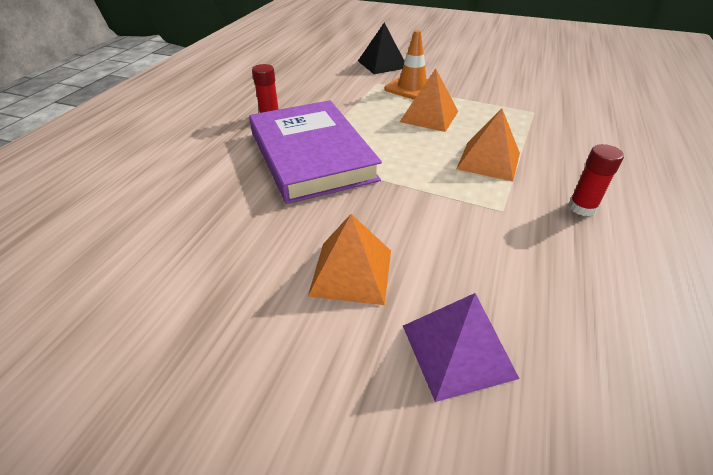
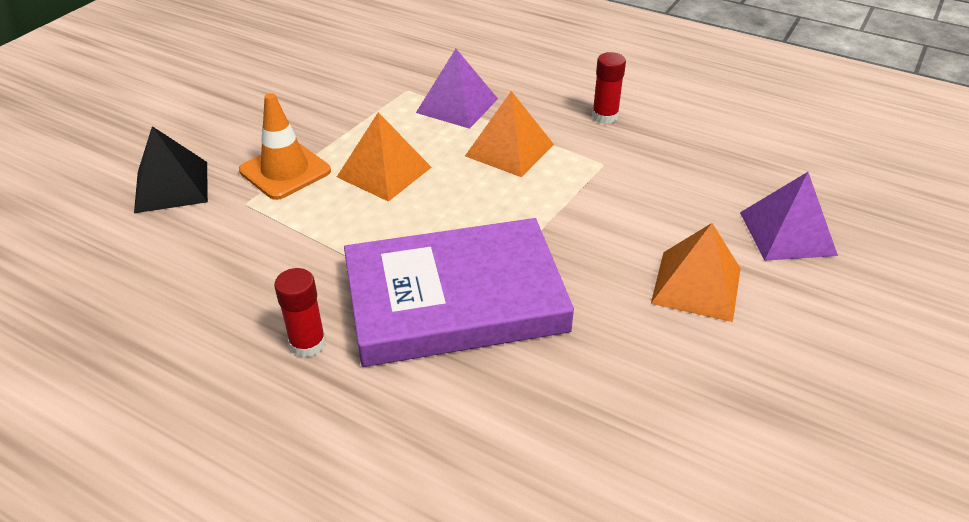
camera: 80 degrees left, 0 degrees up
(531, 132) = (457, 105): none -> purple pyramid

